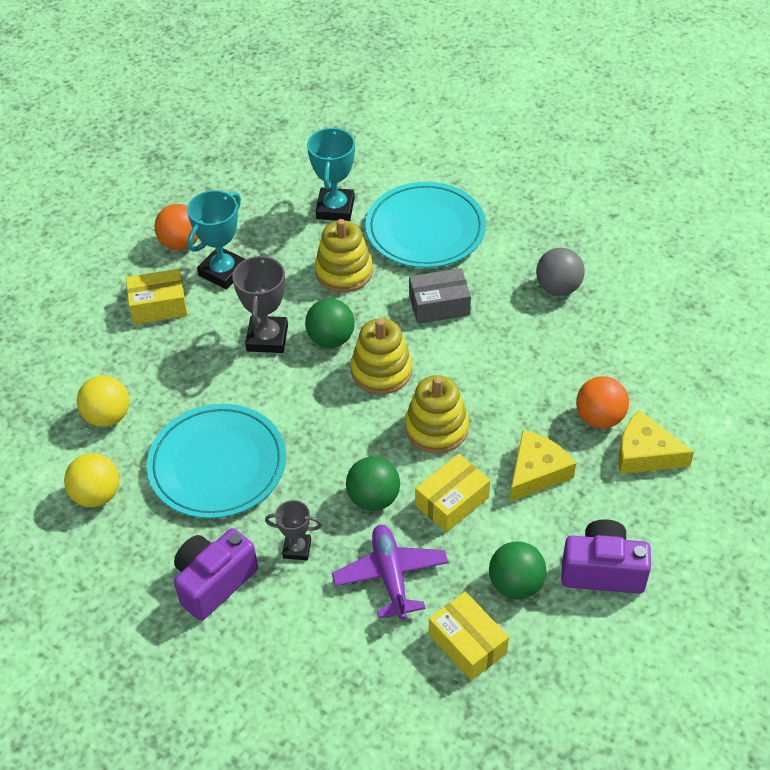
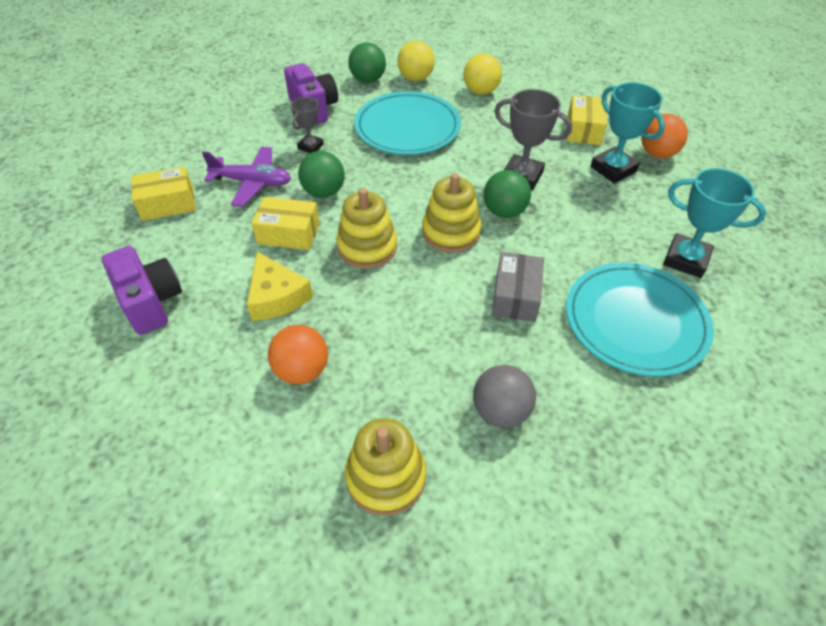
camera: 110 degrees right, 0 degrees up
(344, 272) = (588, 241): yellow stacking toy -> yellow stacking toy (386, 477)
(452, 501) = (288, 233): yellow box -> yellow box turned 60 degrees counterclockwise
(515, 584) = (187, 244): green ball -> green ball (368, 80)
(602, 570) = (151, 302): purple camera -> purple camera turned 60 degrees counterclockwise
(645, 453) = (235, 390): yellow cheese -> none

